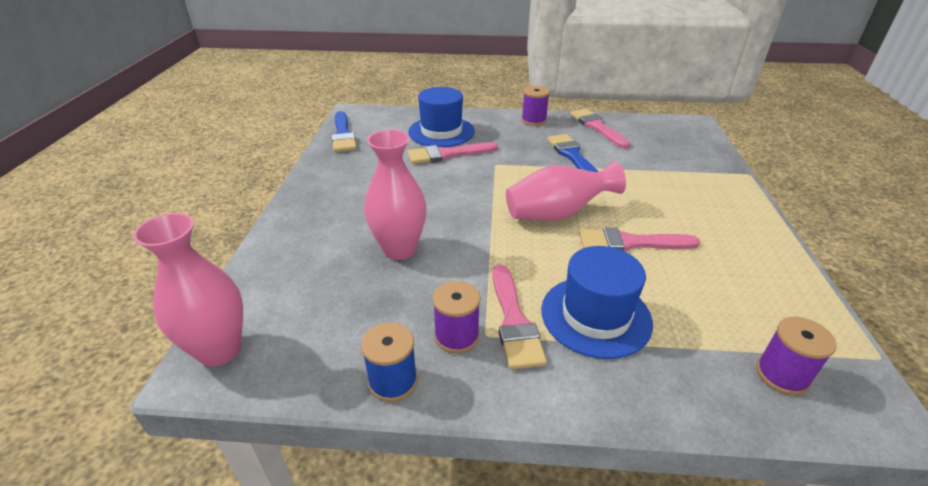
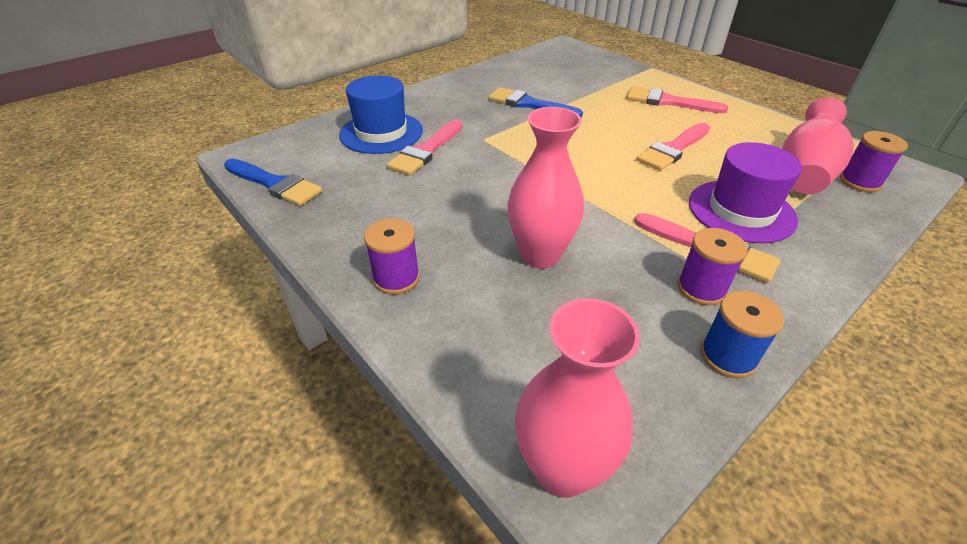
camera: 45 degrees left, 5 degrees up
(534, 120) = (447, 87): purple spool -> purple spool (396, 278)
(557, 214) = (597, 155): pink vase -> pink vase (804, 173)
(595, 316) = (741, 211): blue hat -> purple hat
(597, 127) = (506, 73): pink brush -> pink brush (668, 102)

